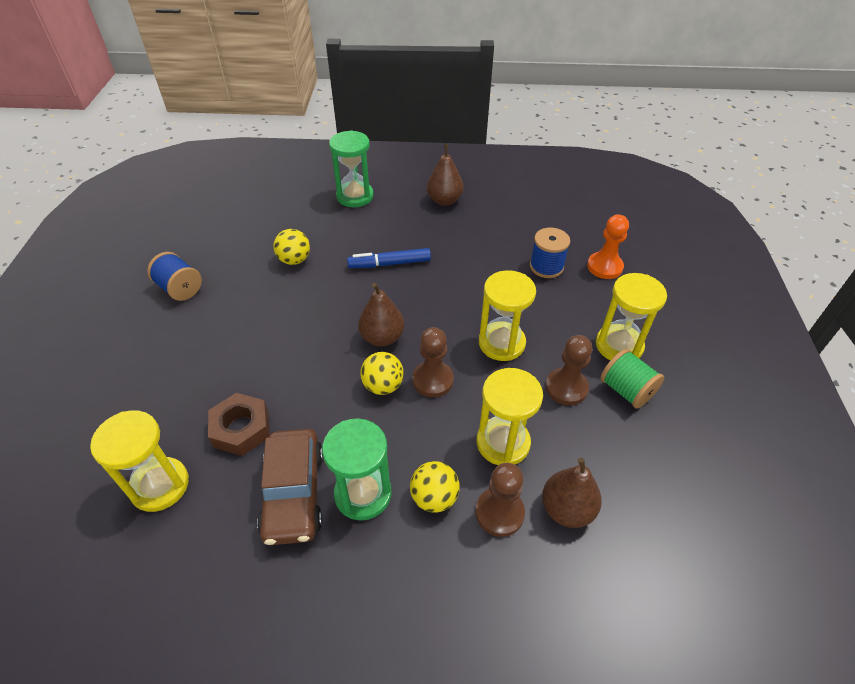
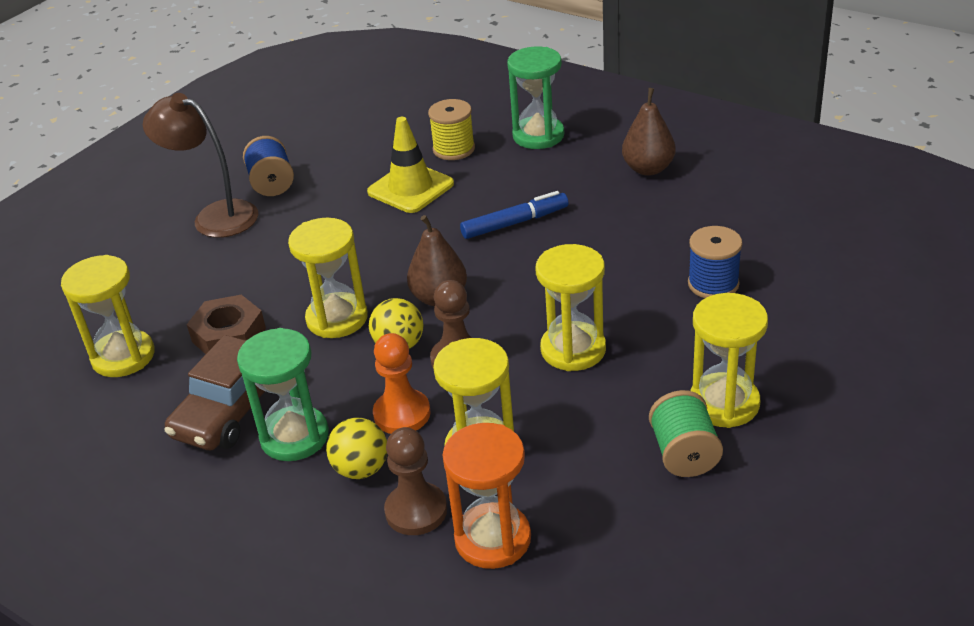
camera: 35 degrees right, 10 degrees down
(150, 331) = (214, 216): none -> brown lamp
(294, 260) = (410, 188): yellow ball -> yellow traffic cone
(303, 222) = (454, 149): none -> yellow spool
(319, 381) = (337, 318): none -> yellow hourglass
(389, 264) = (515, 223): blue marker -> blue marker turned 135 degrees clockwise
(566, 388) = (609, 423): brown pawn -> none
(567, 509) = (493, 539): brown pear -> orange hourglass
(604, 267) = (797, 308): orange pawn -> orange pawn (402, 414)

